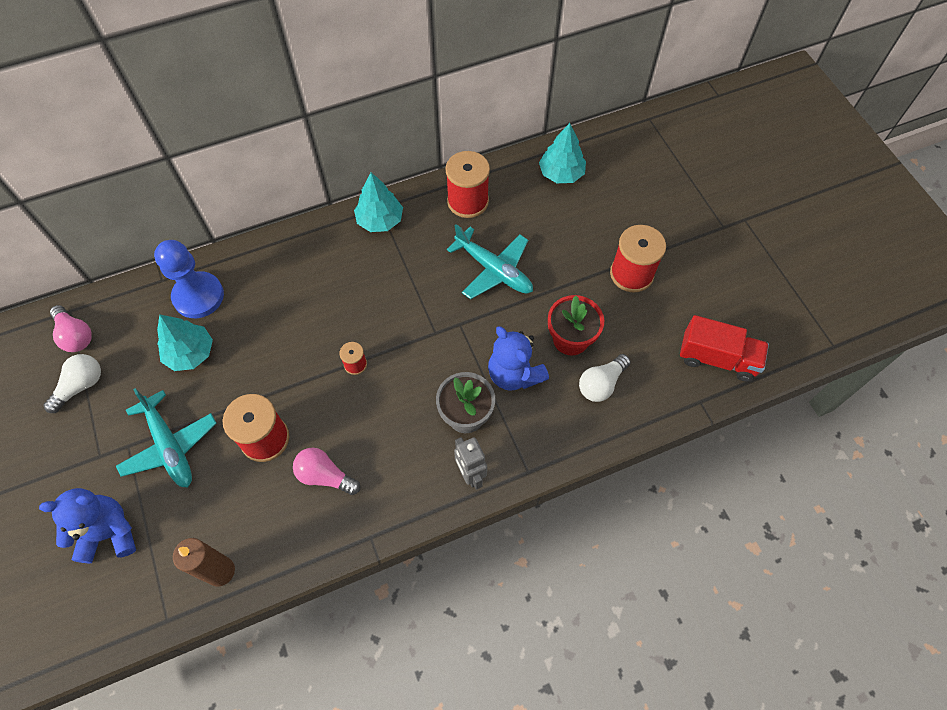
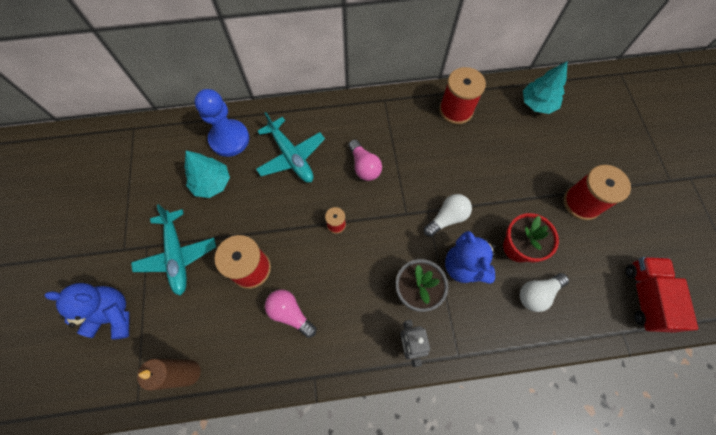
camera: 15 degrees right, 5 degrees up
(75, 335) = (132, 148): pink light bulb -> pink light bulb (364, 166)
(81, 386) = (125, 189): white light bulb -> white light bulb (447, 218)
(380, 220) = (382, 110): turquoise tree -> none
(493, 270) = (465, 172): turquoise plane -> turquoise plane (291, 156)
(717, 358) = (645, 297): red truck -> red truck turned 120 degrees counterclockwise

